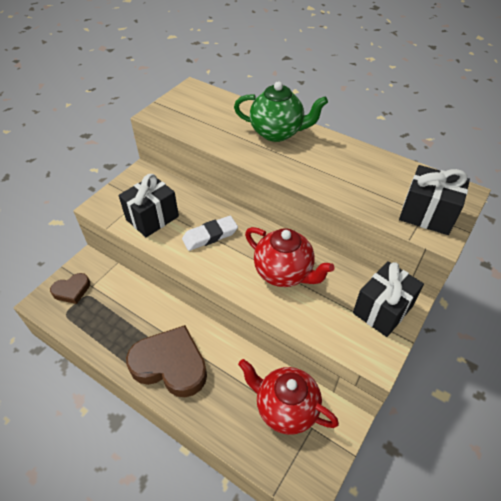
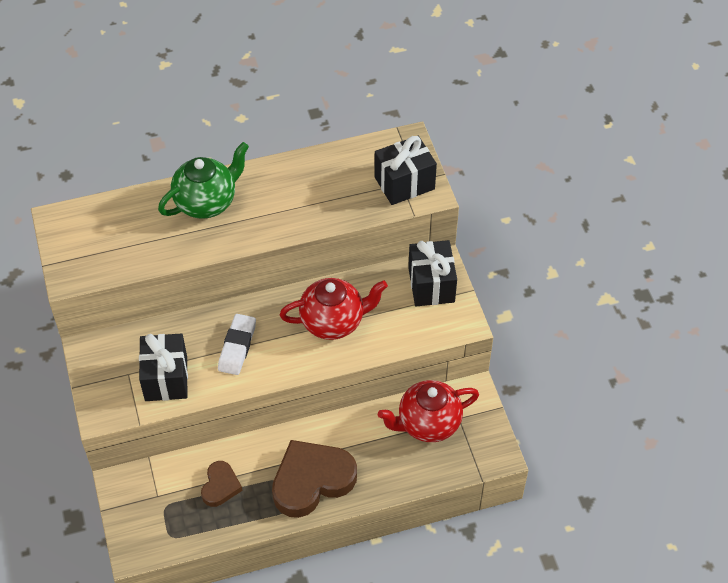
camera: 50 degrees left, 5 degrees up
(72, 290) = (145, 516): brown heart -> brown heart (220, 486)

